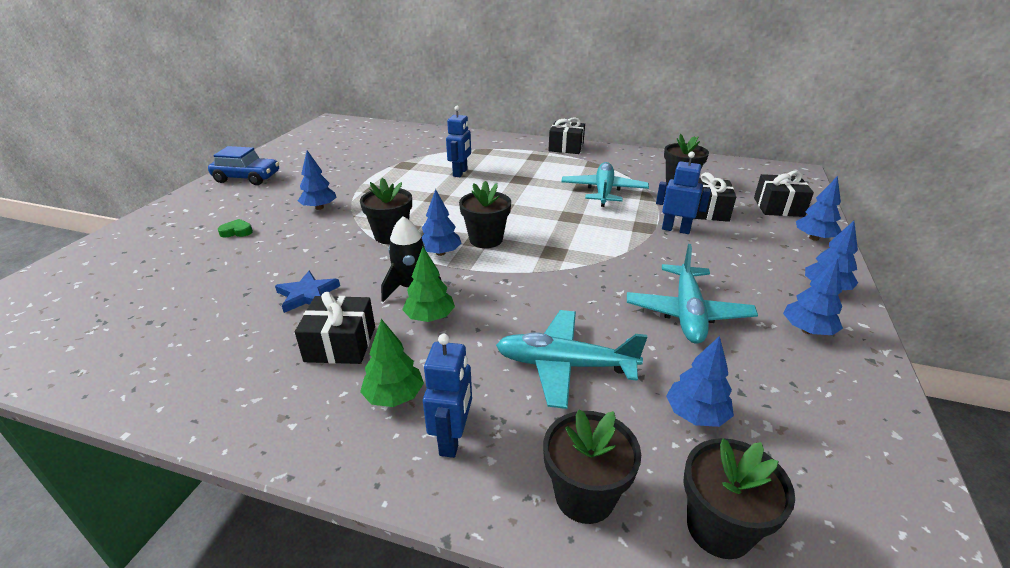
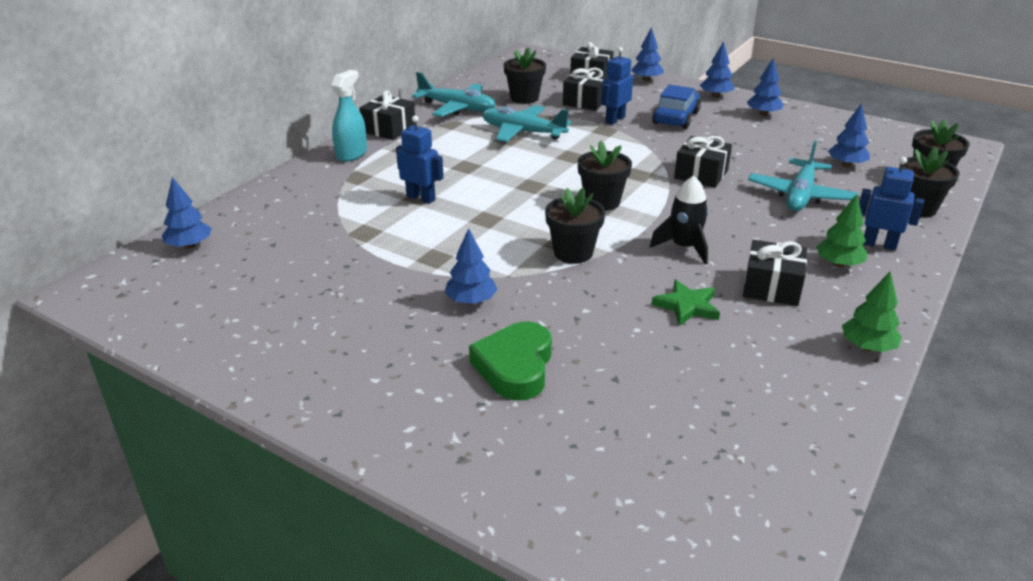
camera: 75 degrees left, 0 degrees up
(237, 231) = (515, 367): green heart -> green heart, size x2.17
(247, 178) = (312, 373): blue car -> blue car (676, 118)
(307, 295) = (687, 306): blue star -> green star
(430, 317) = (735, 242): green tree -> green tree (867, 347)
(440, 253) = (621, 227): blue tree -> blue tree (190, 246)
(516, 144) = (351, 154): none -> turquoise spray bottle
(578, 289) = (701, 174): none -> black gift
(687, 313) = (740, 143): turquoise plane -> turquoise plane (457, 108)

